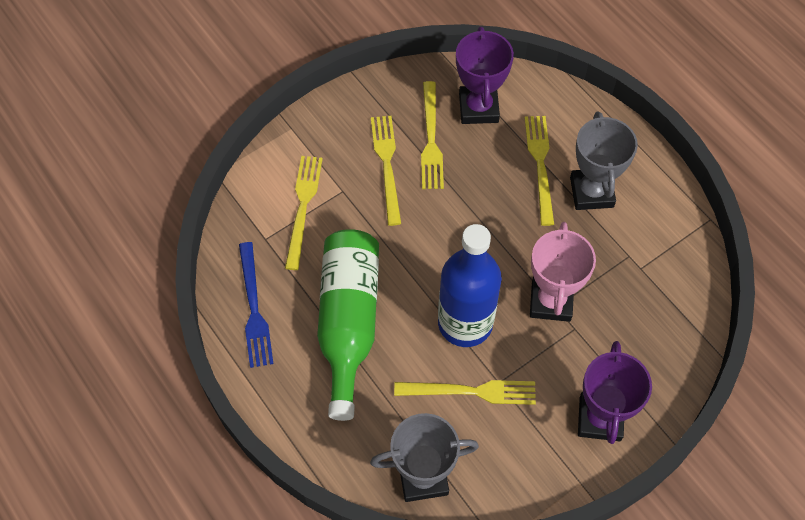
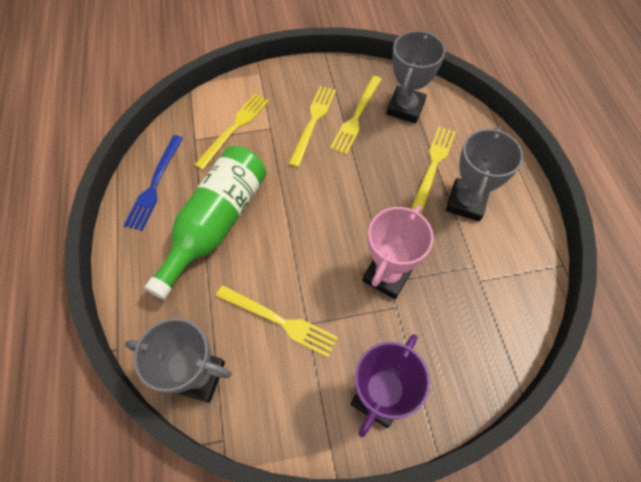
camera: 25 degrees right, 0 degrees up
(465, 323) = (306, 263): blue bottle -> none
(478, 108) = (405, 108): purple trophy -> grey trophy

